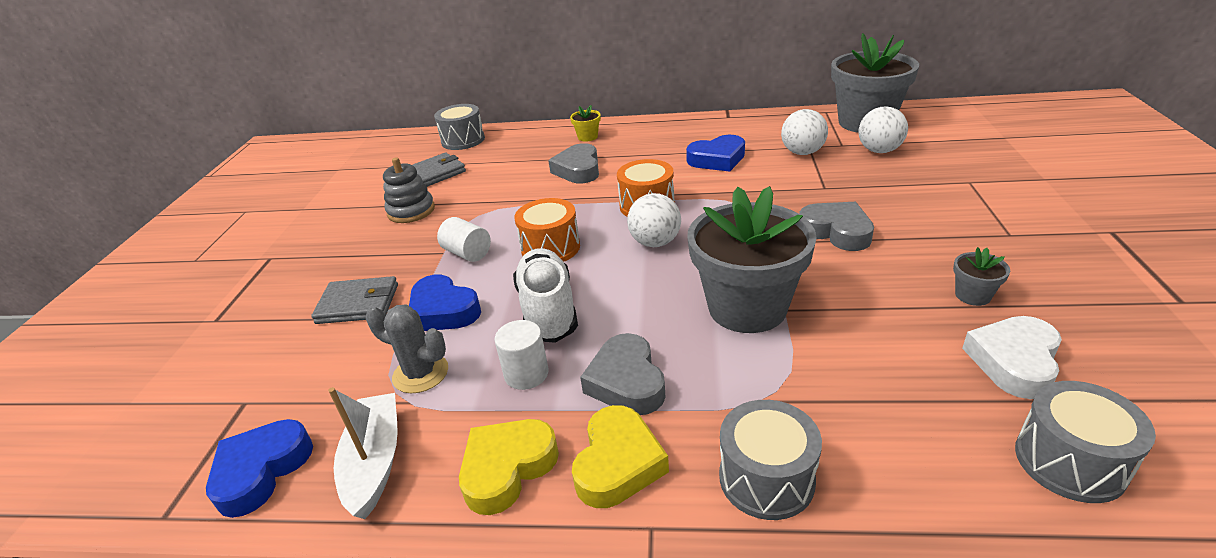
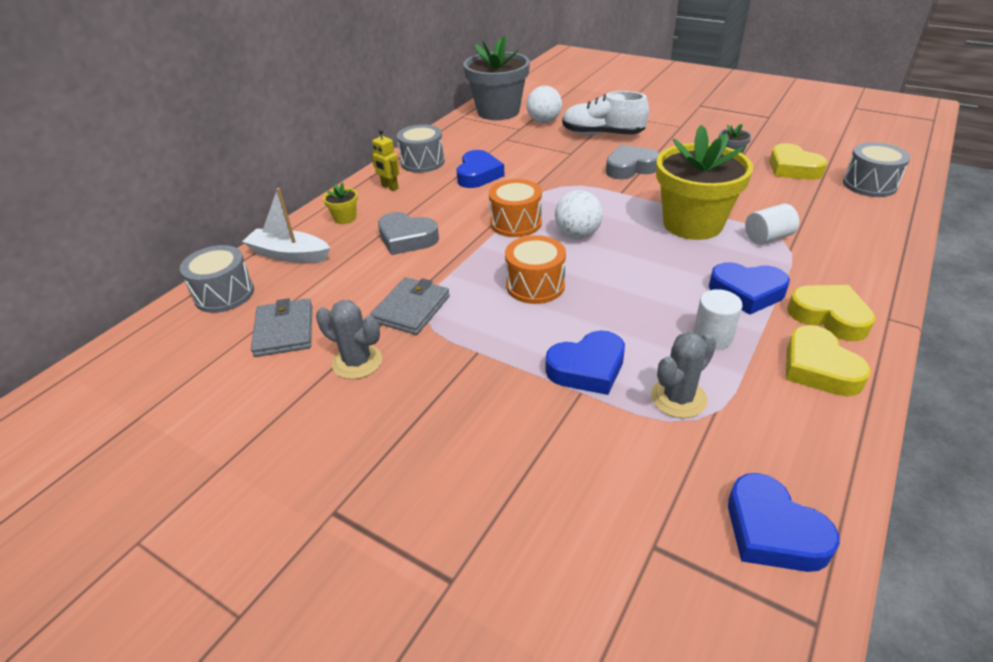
camera: 65 degrees left, 5 degrees up
(358, 304) = (525, 430): grey wallet -> grey wallet (411, 309)
(375, 462) = (787, 444): white boat -> white boat (289, 254)
(411, 211) = (357, 362): grey stacking toy -> grey cactus
(467, 253) = (496, 335): white cylinder -> white cylinder (767, 237)
(548, 310) = (632, 307): white shoe -> white shoe (602, 134)
(626, 382) = (746, 292): grey heart -> blue heart
(651, 134) = (389, 187): none -> yellow robot
(747, 307) = (692, 224): grey flower pot -> yellow flower pot
(766, 478) = (858, 267): grey drum -> grey drum (422, 162)
(802, 152) = (512, 143): white ball -> none
(1014, 362) = (793, 168): white heart -> yellow heart

